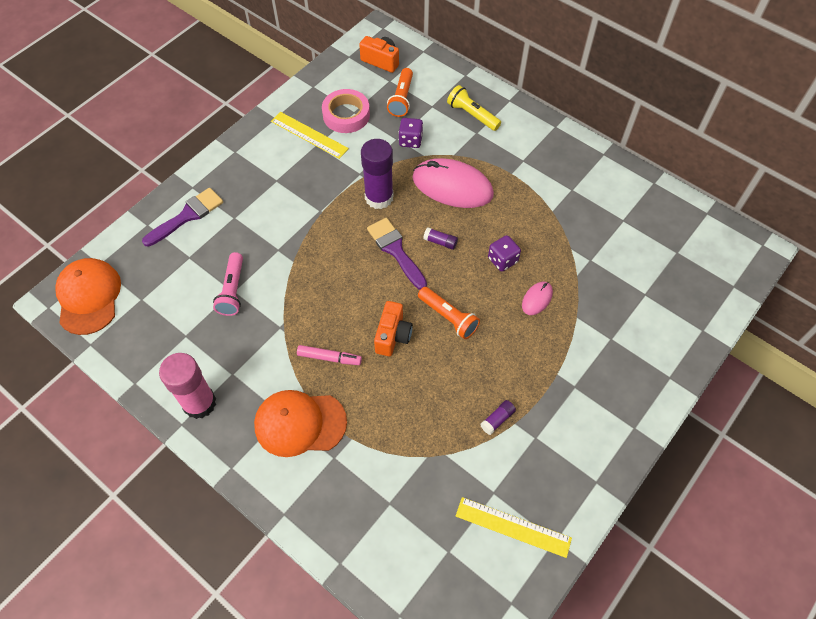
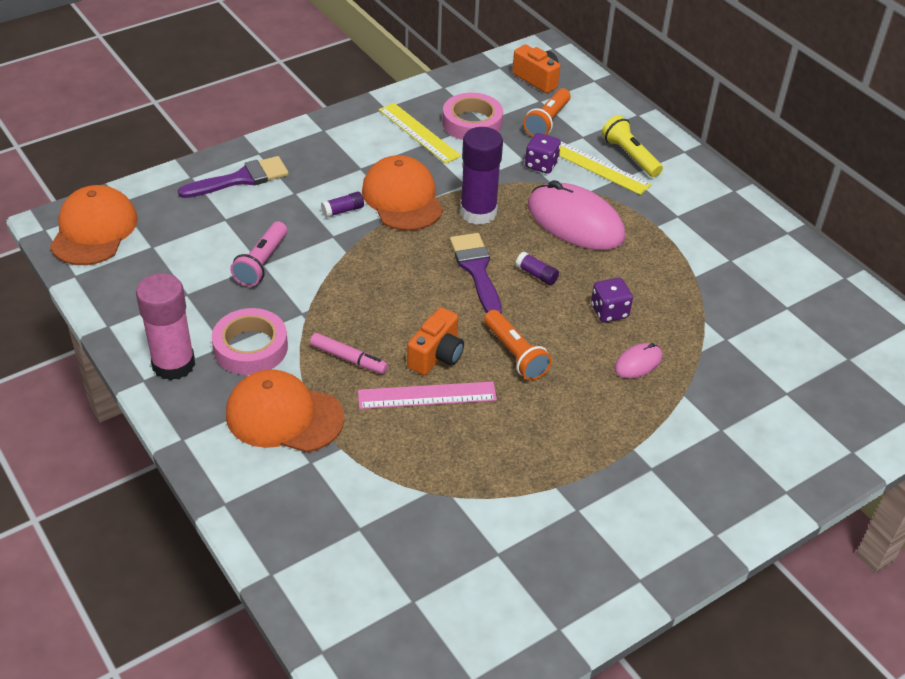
camera: 15 degrees right, 15 degrees down
(252, 370) = (250, 347): none -> pink tape
(318, 200) = (402, 198): none -> orange cap
(398, 373) = (427, 395): none -> pink ruler
(497, 419) = (534, 477): purple glue stick -> purple glue stick (343, 210)
(513, 527) = (508, 598): yellow ruler -> yellow ruler (597, 167)

